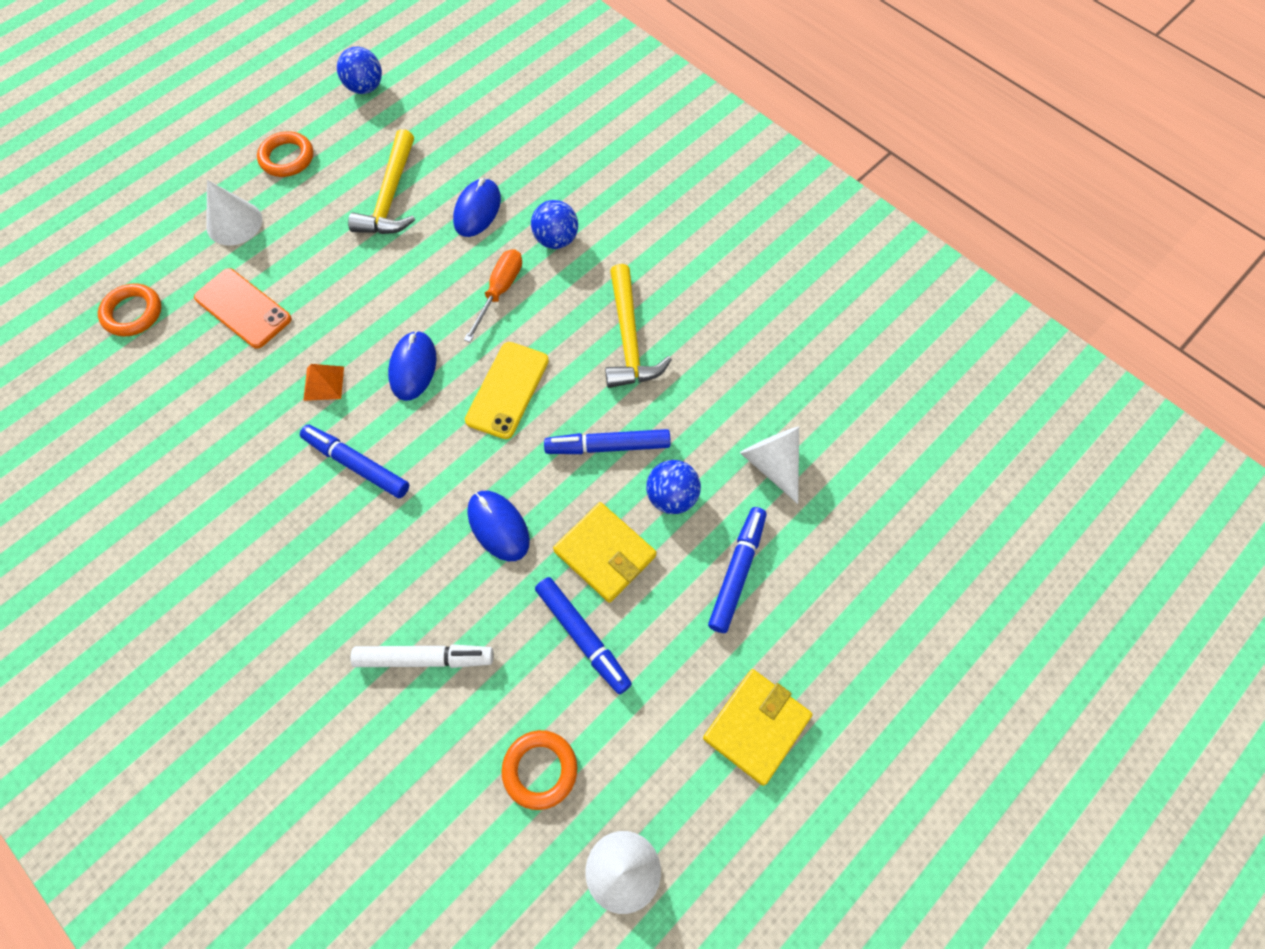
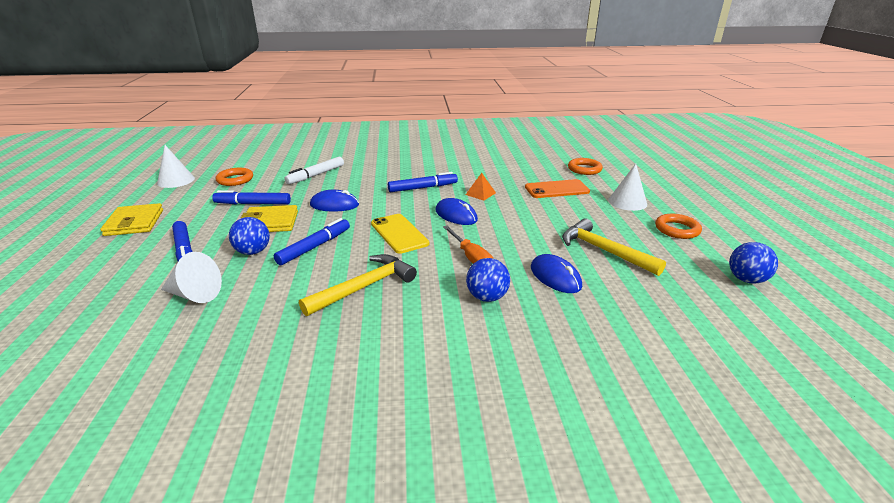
camera: 130 degrees right, 35 degrees down
(629, 338) = (364, 287): yellow hammer -> yellow hammer turned 105 degrees clockwise

